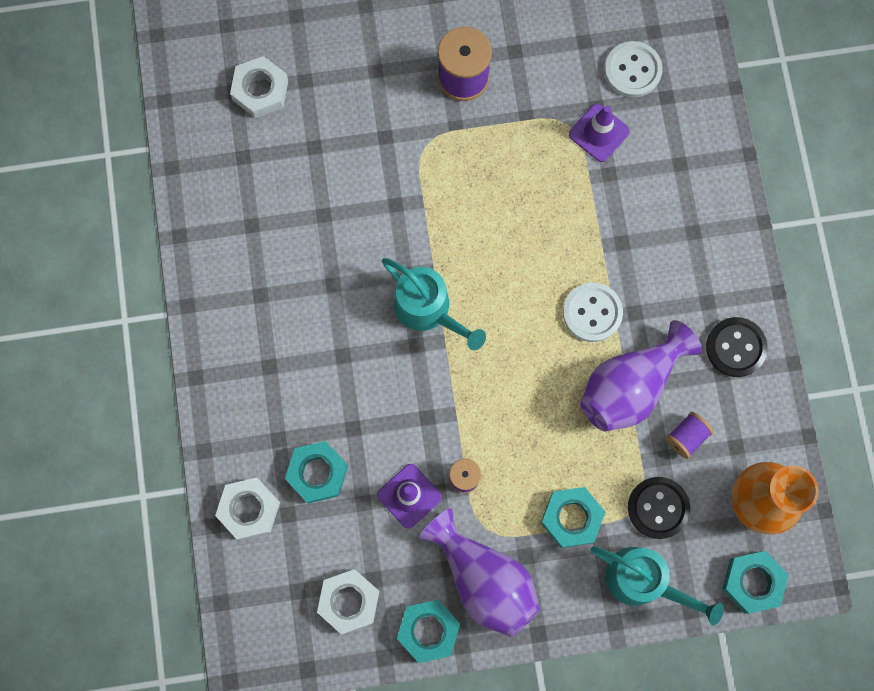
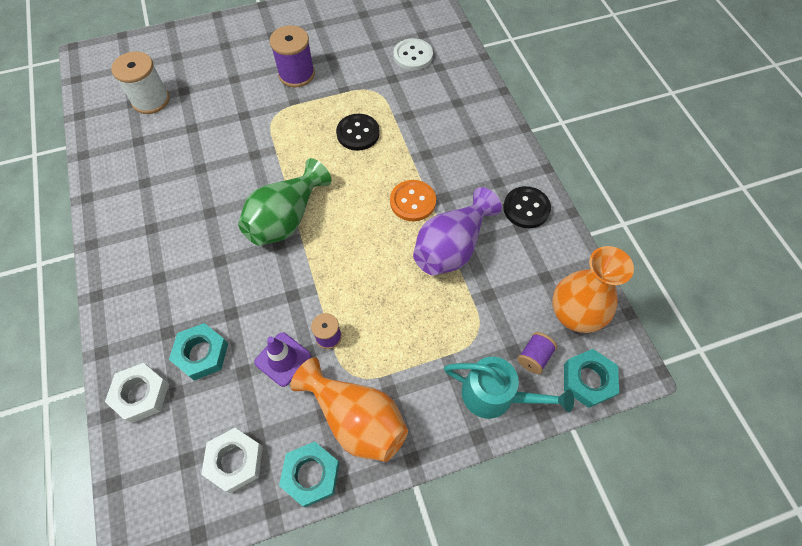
camera: 10 degrees left, 15 degrees down
(260, 90) = (151, 100): white nut -> white spool
(429, 310) = (286, 218): turquoise watering can -> green vase
(484, 579) = (356, 419): purple vase -> orange vase
(571, 518) = (424, 353): turquoise nut -> none
(592, 313) = (412, 201): white button -> orange button
(599, 133) = (396, 92): purple traffic cone -> none
(658, 508) = (494, 333): black button -> black button (358, 133)
(686, 437) = (504, 276): purple spool -> purple spool (534, 357)

